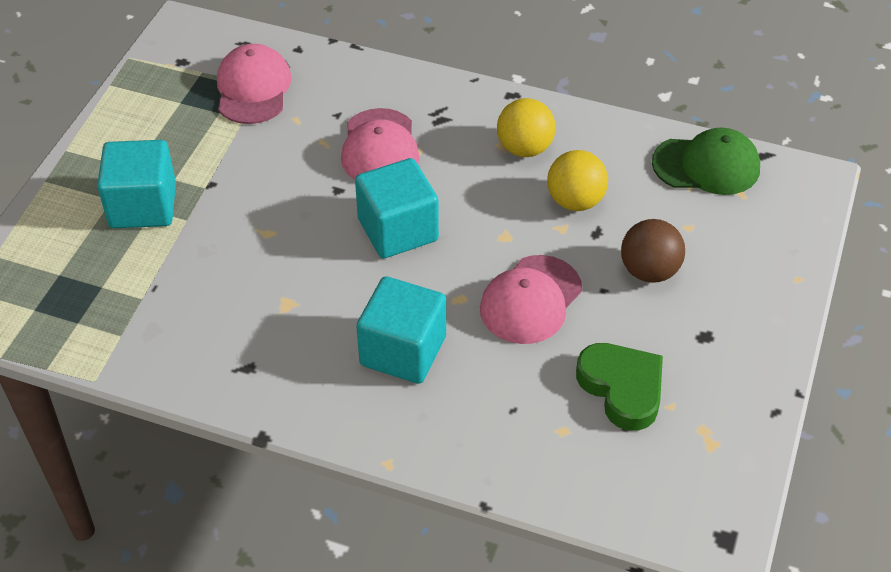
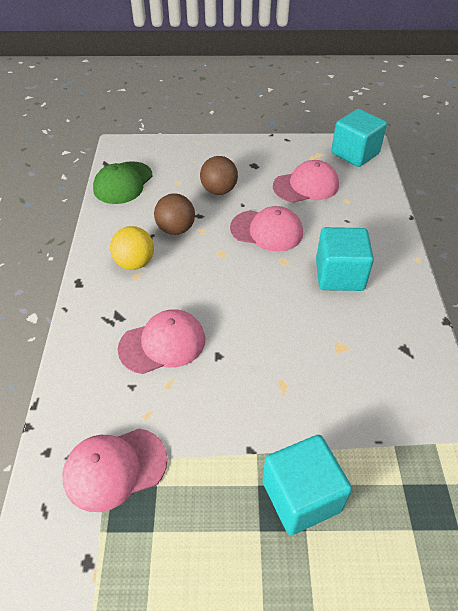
camera: 110 degrees left, 0 degrees up
(398, 230) = (242, 307): turquoise cube -> turquoise cube (355, 153)
(575, 201) = (176, 229): yellow ball -> brown ball
(622, 388) = (306, 186): green heart -> pink cap
(706, 165) = (123, 183): green cap -> green cap turned 135 degrees counterclockwise

